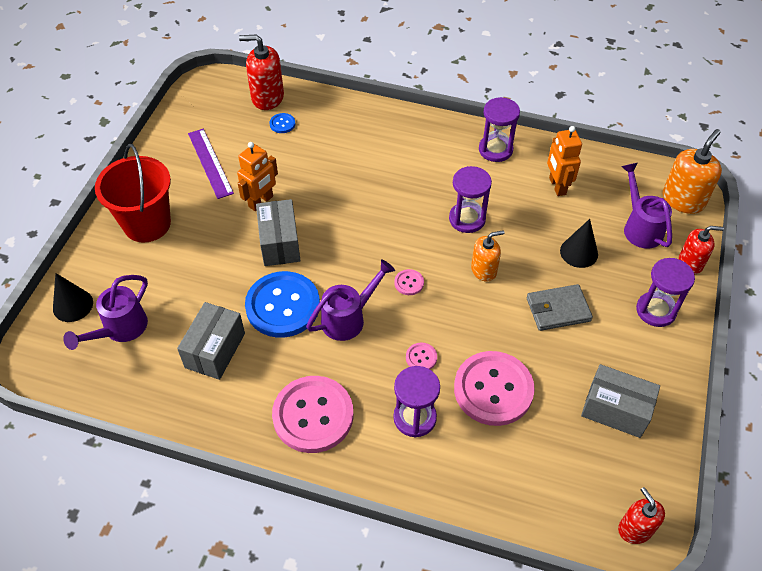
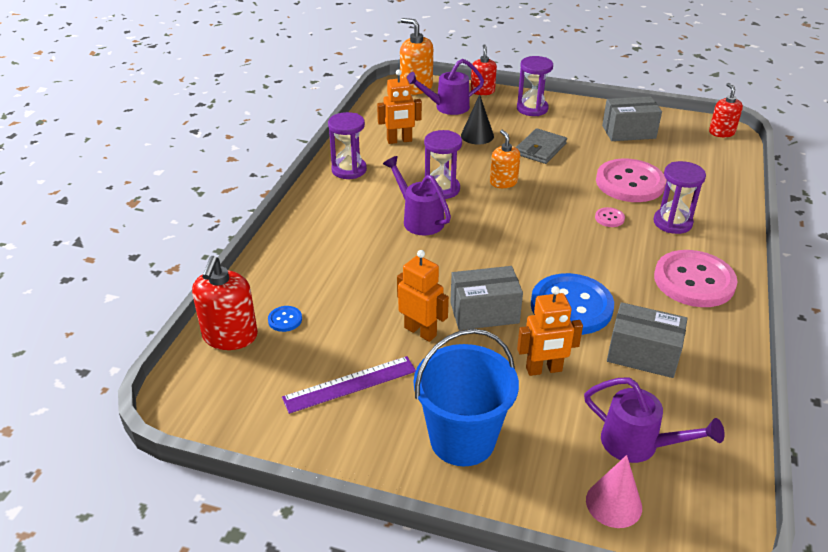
camera: 90 degrees left, 15 degrees down
(73, 305) = (613, 503): black cone -> pink cone
(147, 224) = (462, 439): red bucket -> blue bucket
(208, 278) = (544, 369): none -> orange robot
(348, 318) = (576, 261): purple watering can -> purple watering can (419, 219)
(409, 283) = (525, 224): pink button -> none
(558, 309) = (540, 149): grey wallet -> grey wallet turned 45 degrees clockwise
(615, 410) = (628, 132): grey box -> grey box turned 60 degrees clockwise
(635, 529) = (721, 132): red soap dispenser -> red soap dispenser turned 105 degrees clockwise

